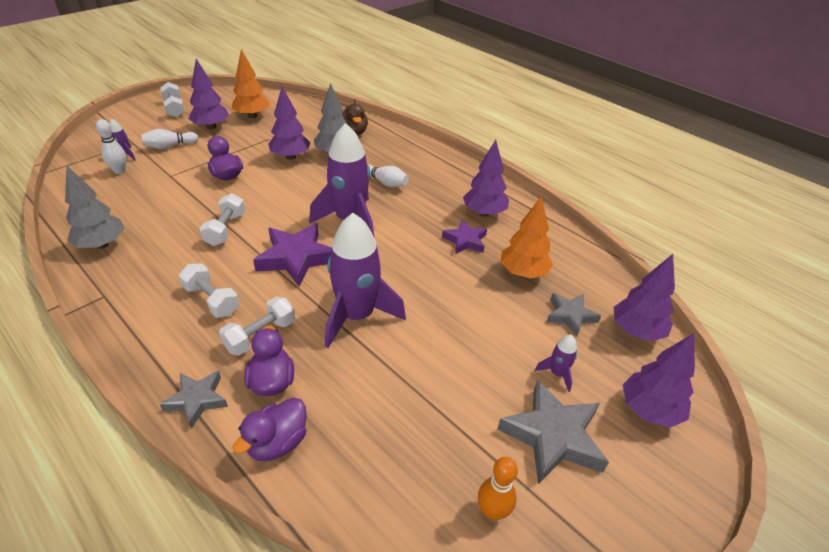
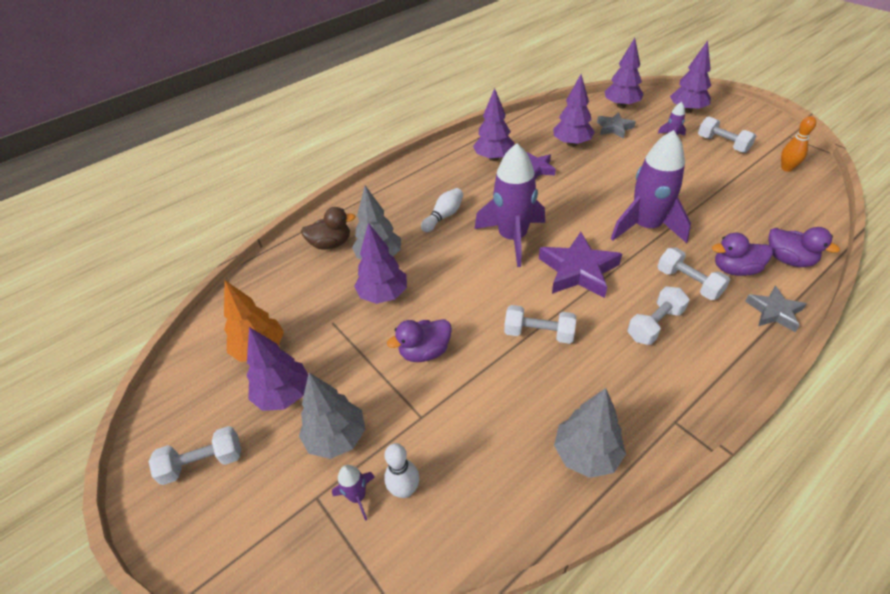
camera: 80 degrees left, 5 degrees up
(170, 146) = (336, 438): white bowling pin -> grey tree
(523, 273) = (572, 144): orange tree -> purple tree
(552, 436) = (722, 144): grey star -> white dumbbell

